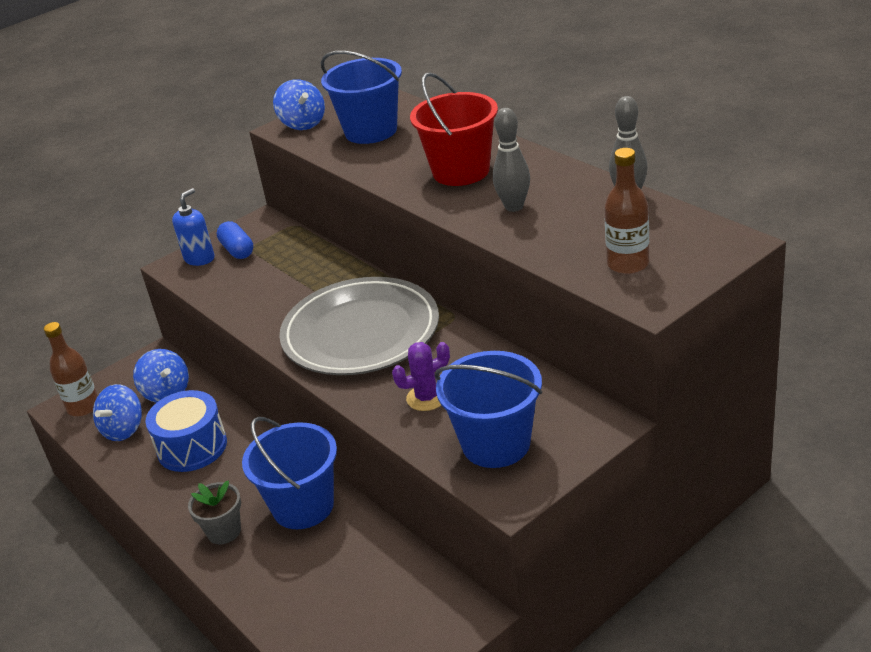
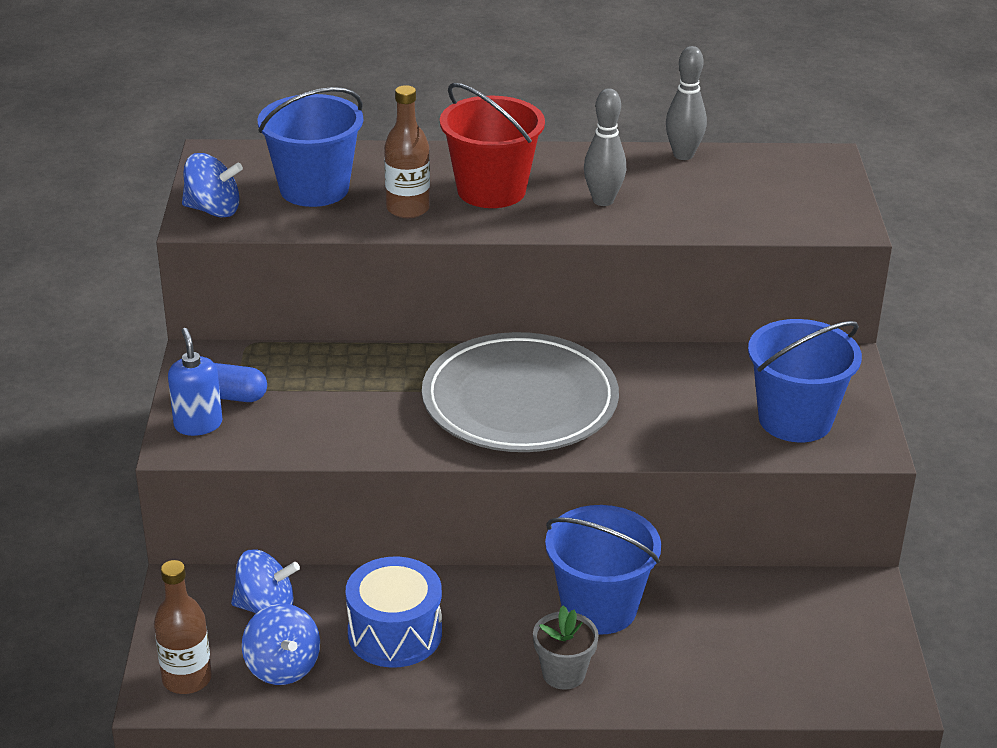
camera: 55 degrees left, 0 degrees up
(427, 398) = (679, 418): purple cactus -> none
(628, 264) = (781, 206): brown bottle -> brown bottle (408, 209)

